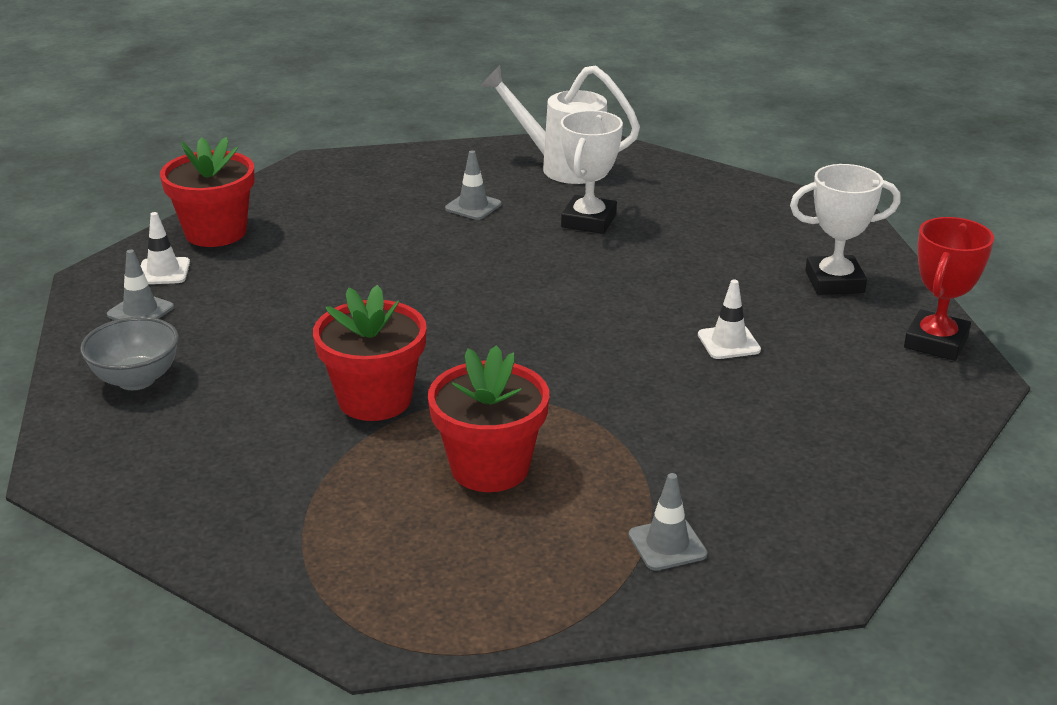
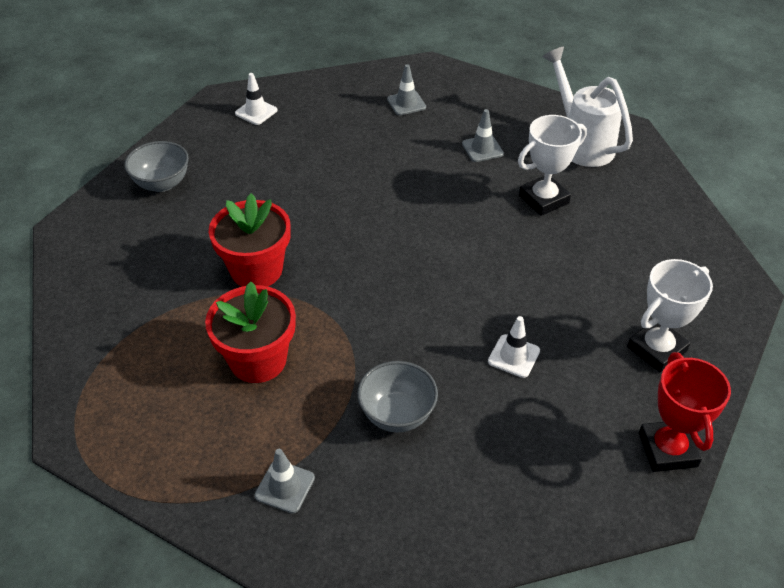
camera: 40 degrees right, 15 degrees up
(140, 311) = (215, 135): grey traffic cone -> grey traffic cone (406, 103)
(215, 232) = (313, 95): red flower pot -> none
(690, 435) = (397, 414): none -> grey bowl
(834, 282) = (656, 349): white trophy -> white trophy turned 75 degrees counterclockwise
(936, 342) = (667, 450): red trophy -> red trophy turned 75 degrees counterclockwise

